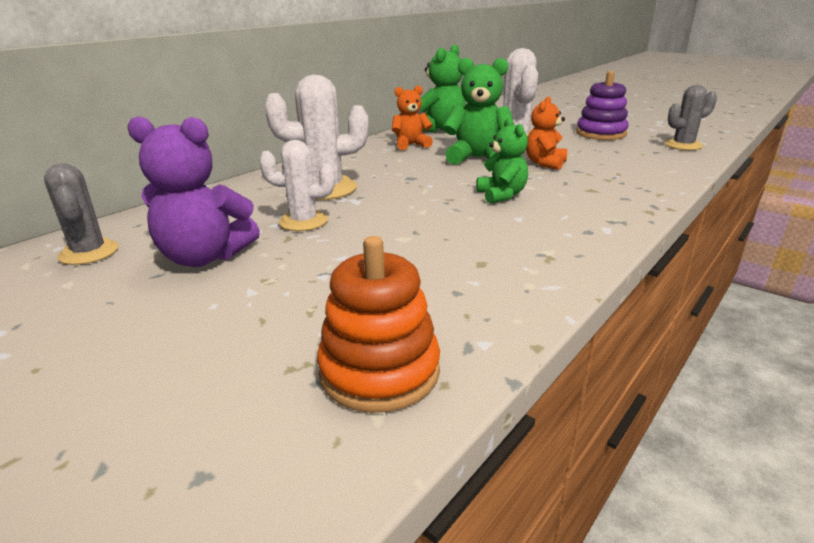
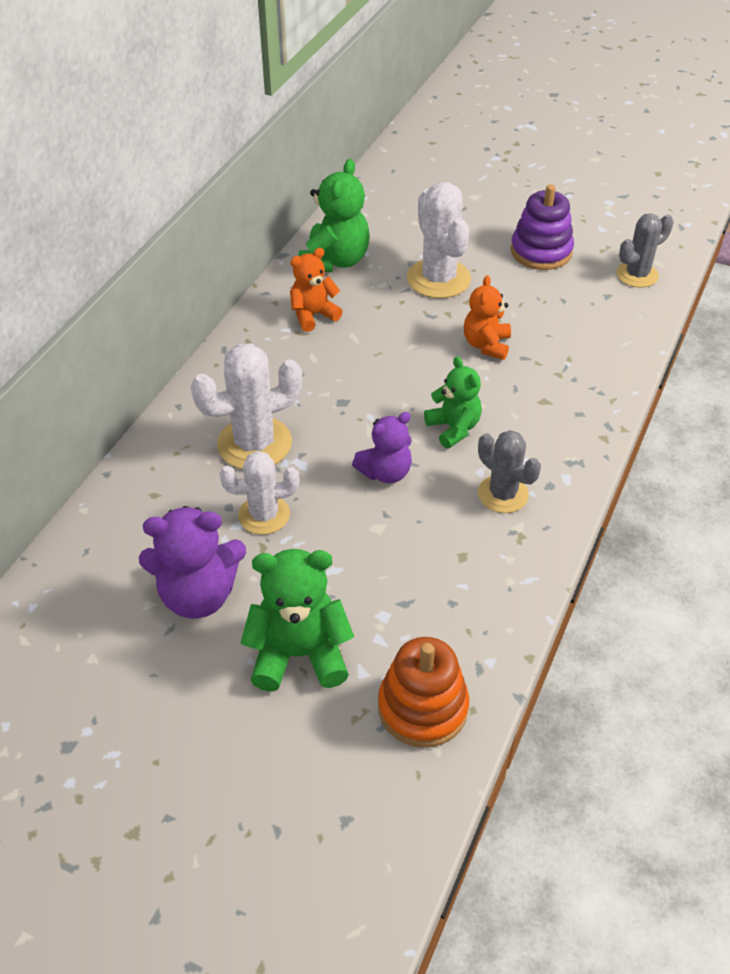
camera: 15 degrees left, 20 degrees up
(89, 252) = (73, 609): grey cactus -> grey cactus (503, 494)
(428, 211) = (385, 472): none -> purple teddy bear
(477, 158) = (406, 341): green teddy bear -> green teddy bear (299, 654)

